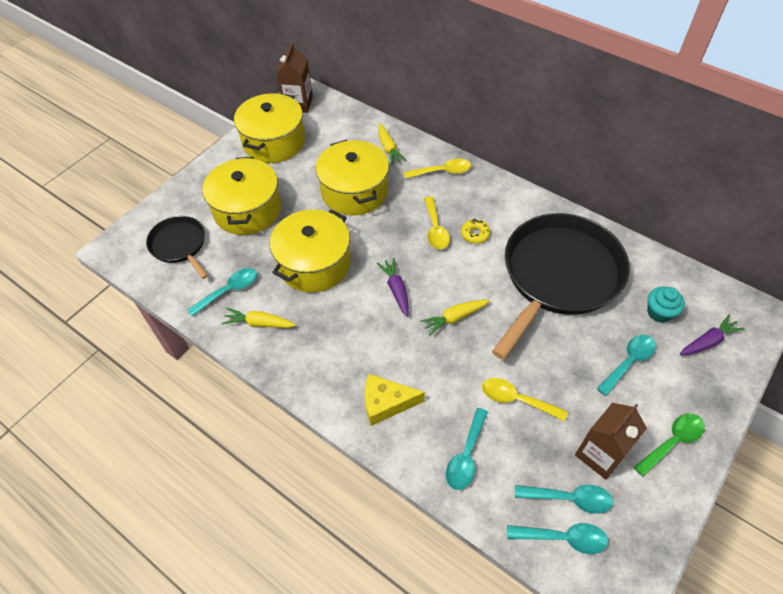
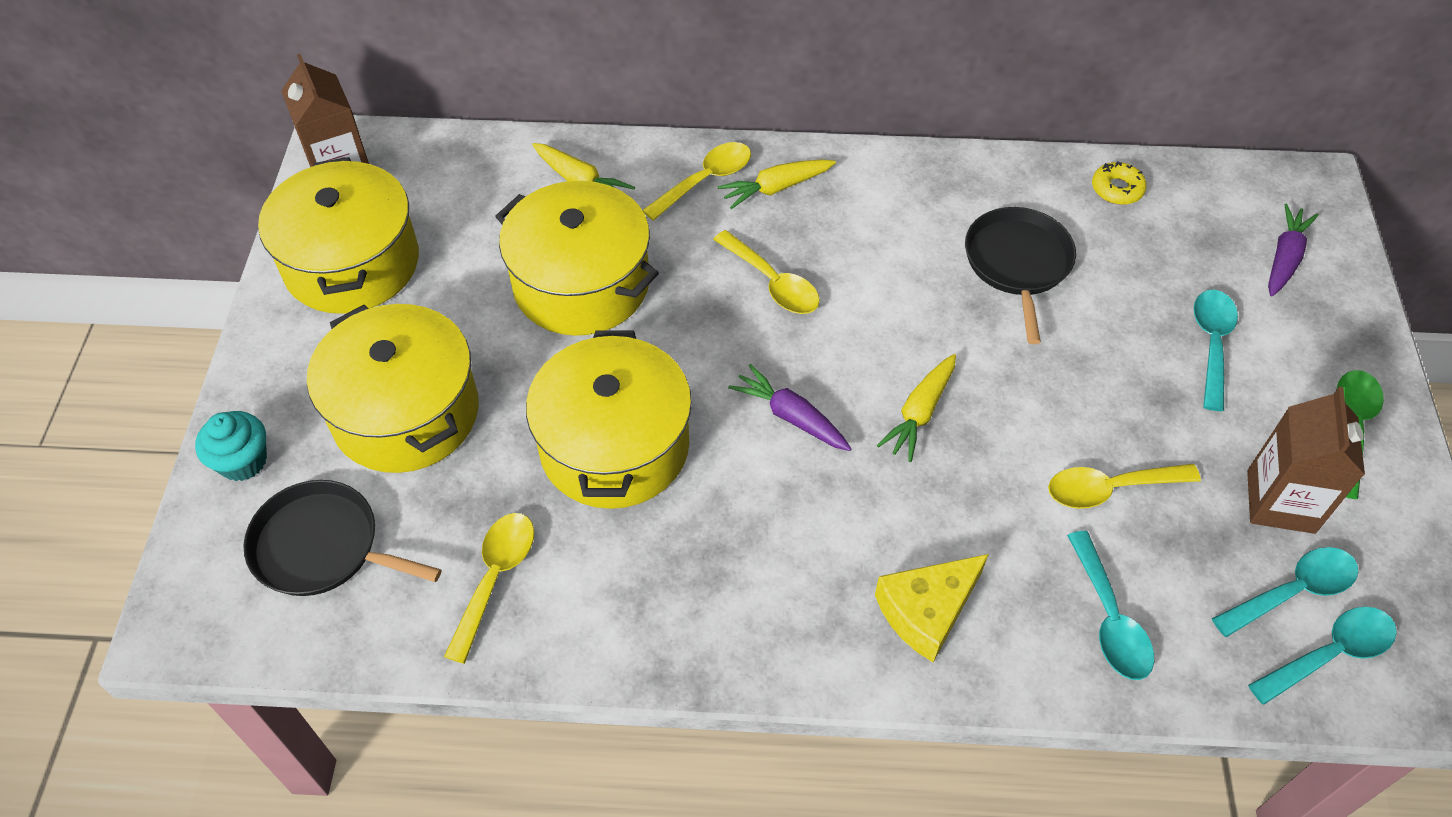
camera: 35 degrees left, 0 degrees up
(229, 291) = (495, 577): turquoise spoon -> yellow spoon
(259, 323) = (602, 604): yellow carrot -> yellow carrot (776, 188)
(475, 234) = (842, 260): yellow donut -> yellow donut (1117, 189)
(558, 275) = (1017, 264): black pan -> black pan, size x0.50
(659, 312) = (1193, 248): turquoise cupcake -> turquoise cupcake (243, 461)

